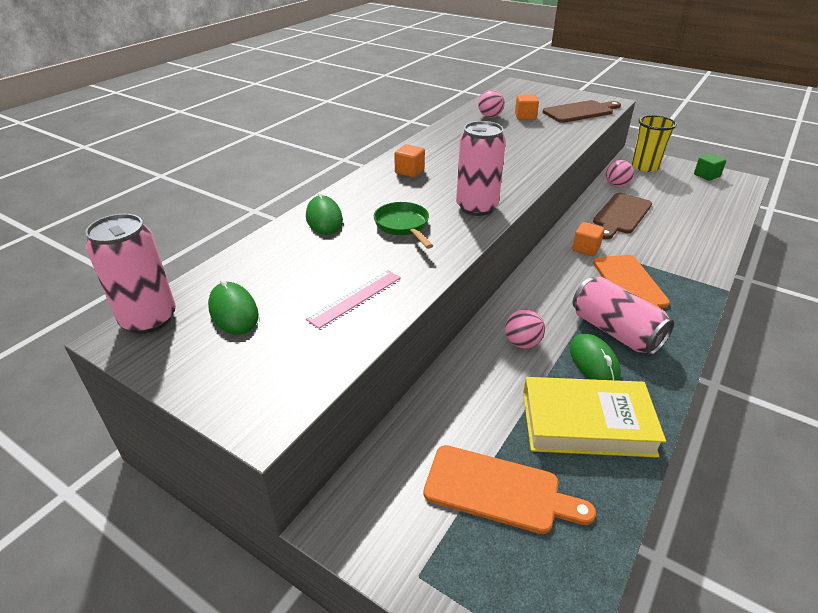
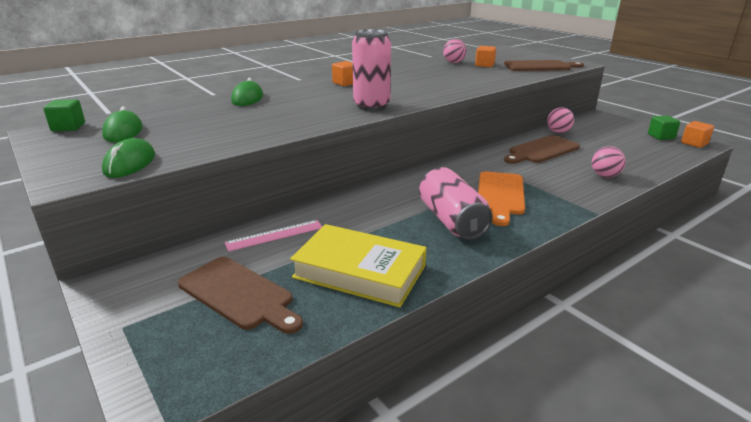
camera: 20 degrees right, 10 degrees down
(149, 319) = (68, 127): pink can -> green cube
(355, 298) = (212, 137): pink ruler -> pink ruler (275, 235)
(403, 226) = (299, 108): green pan -> none
(498, 490) = (238, 294): orange cutting board -> brown cutting board
(522, 343) = (360, 213): pink ball -> pink ball (605, 176)
(585, 249) = (483, 166): orange cube -> orange cube (694, 143)
(594, 362) = (409, 236): green mouse -> green mouse (130, 163)
(644, 167) = (600, 124): yellow cup -> none

